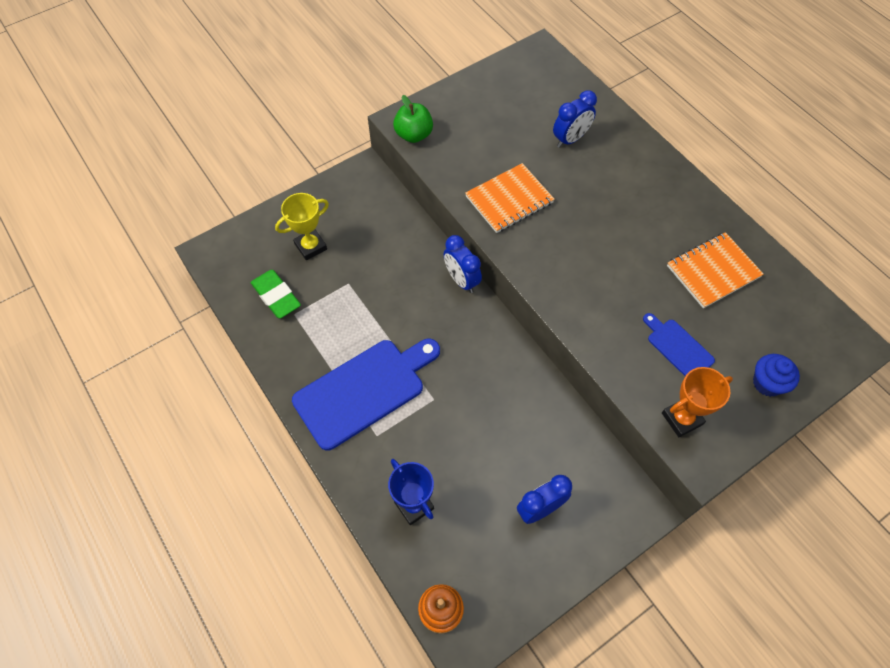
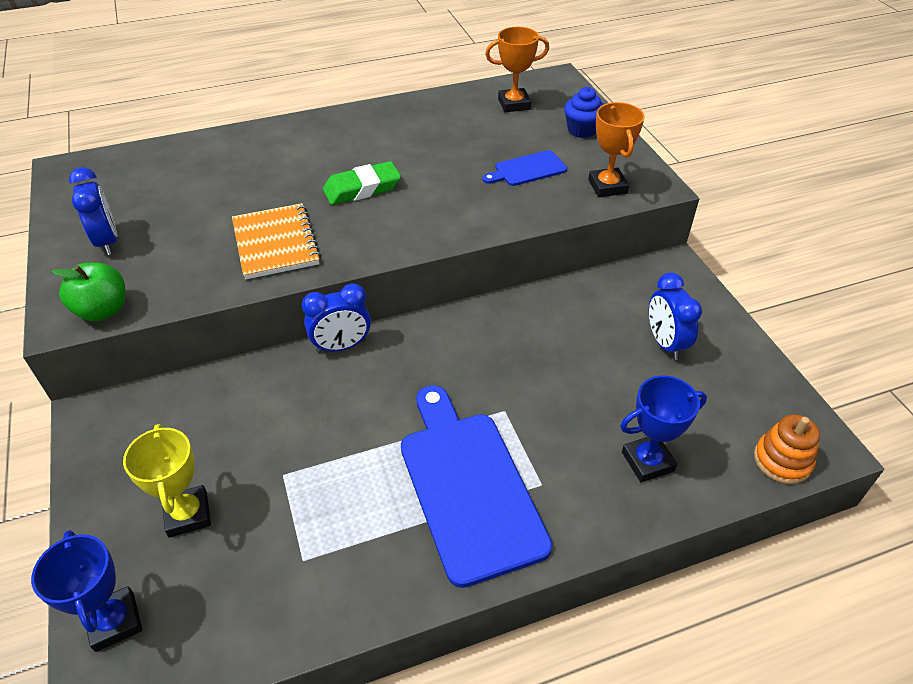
camera: 75 degrees left, 15 degrees down
(243, 241) = (115, 621): none -> blue trophy
(276, 296) = (257, 582): green eraser -> green eraser (362, 189)
(570, 139) = (221, 177): blue clock -> blue clock (107, 241)
(713, 271) = (450, 128): orange notebook -> none
(783, 315) = (514, 104): none -> orange trophy

